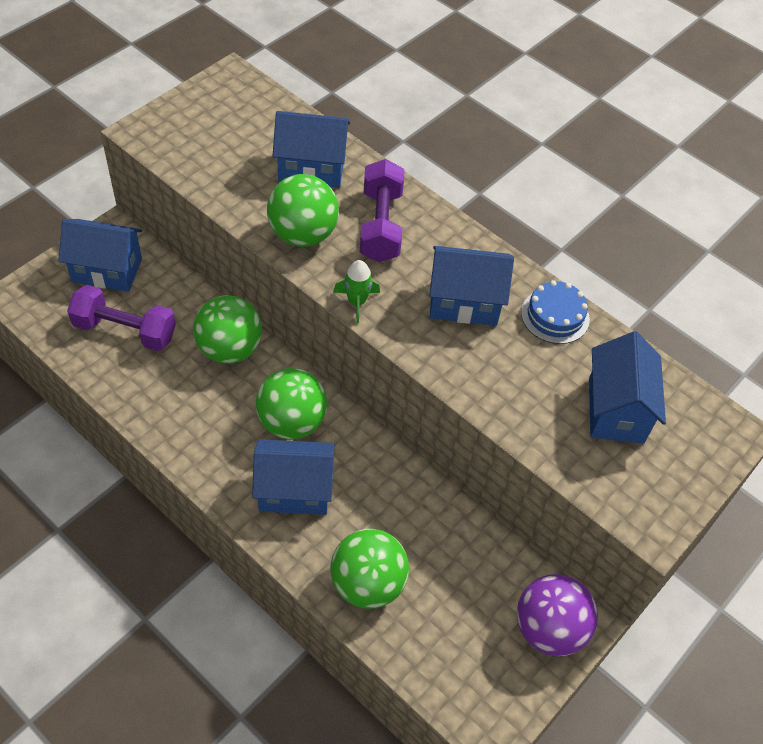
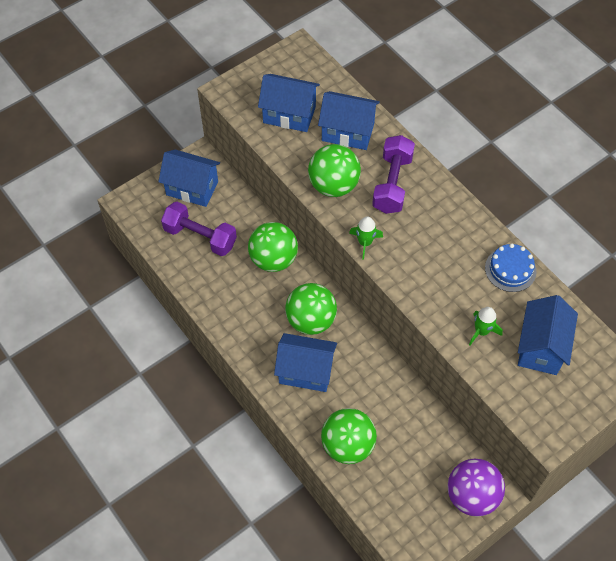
camera: 15 degrees right, 5 degrees up
(464, 302) = (444, 251): blue house -> blue house (289, 114)
(534, 398) = (481, 331): none -> green rocket

